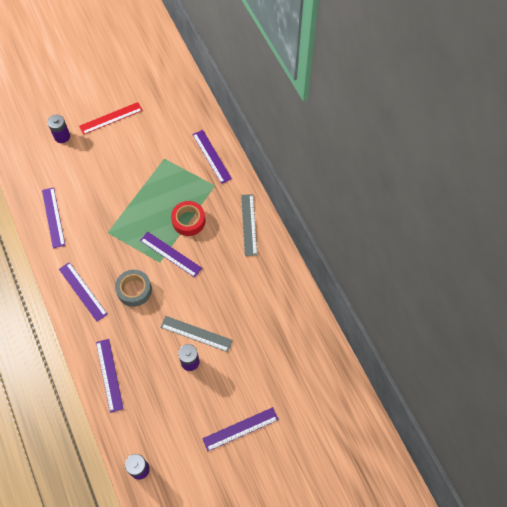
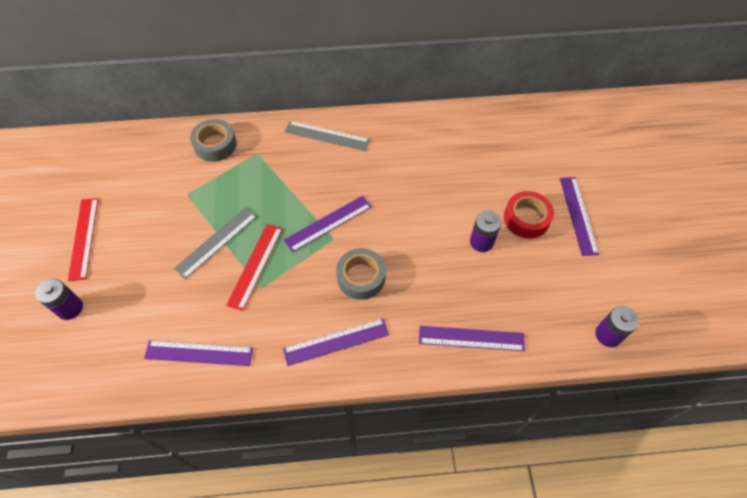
camera: 70 degrees left, 5 degrees down
(122, 222) = (255, 265): none -> red ruler
(188, 221) = (291, 192): red tape -> red tape (526, 219)
(196, 333) = (446, 225): grey ruler -> grey ruler (216, 242)
(212, 156) = (215, 145): purple ruler -> grey tape

